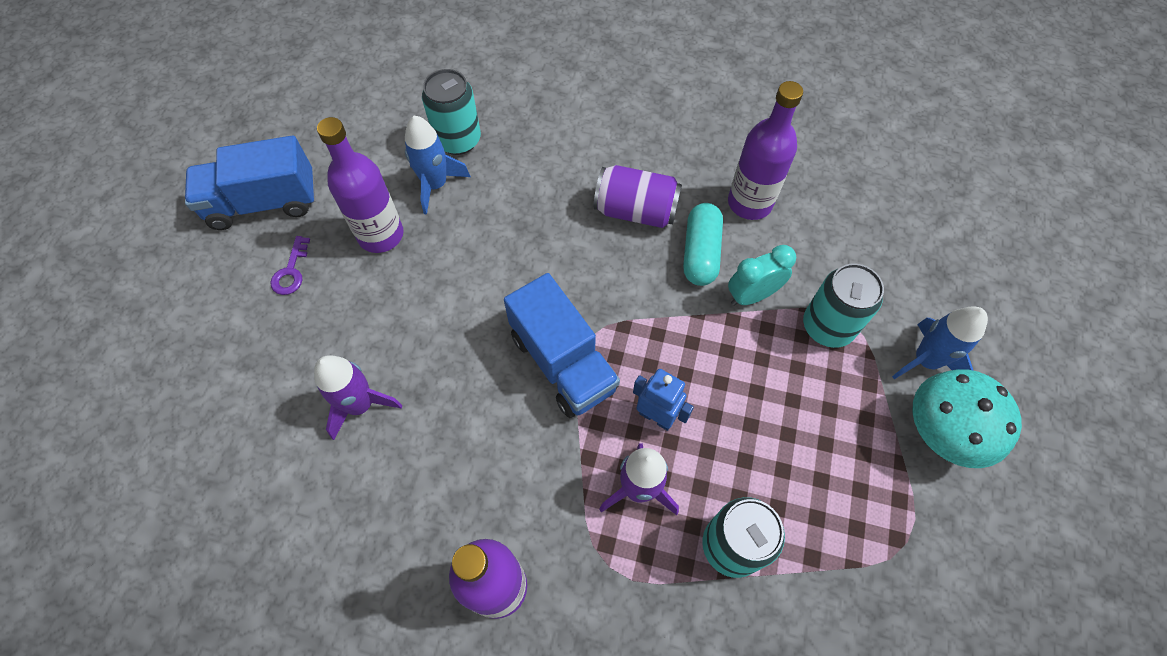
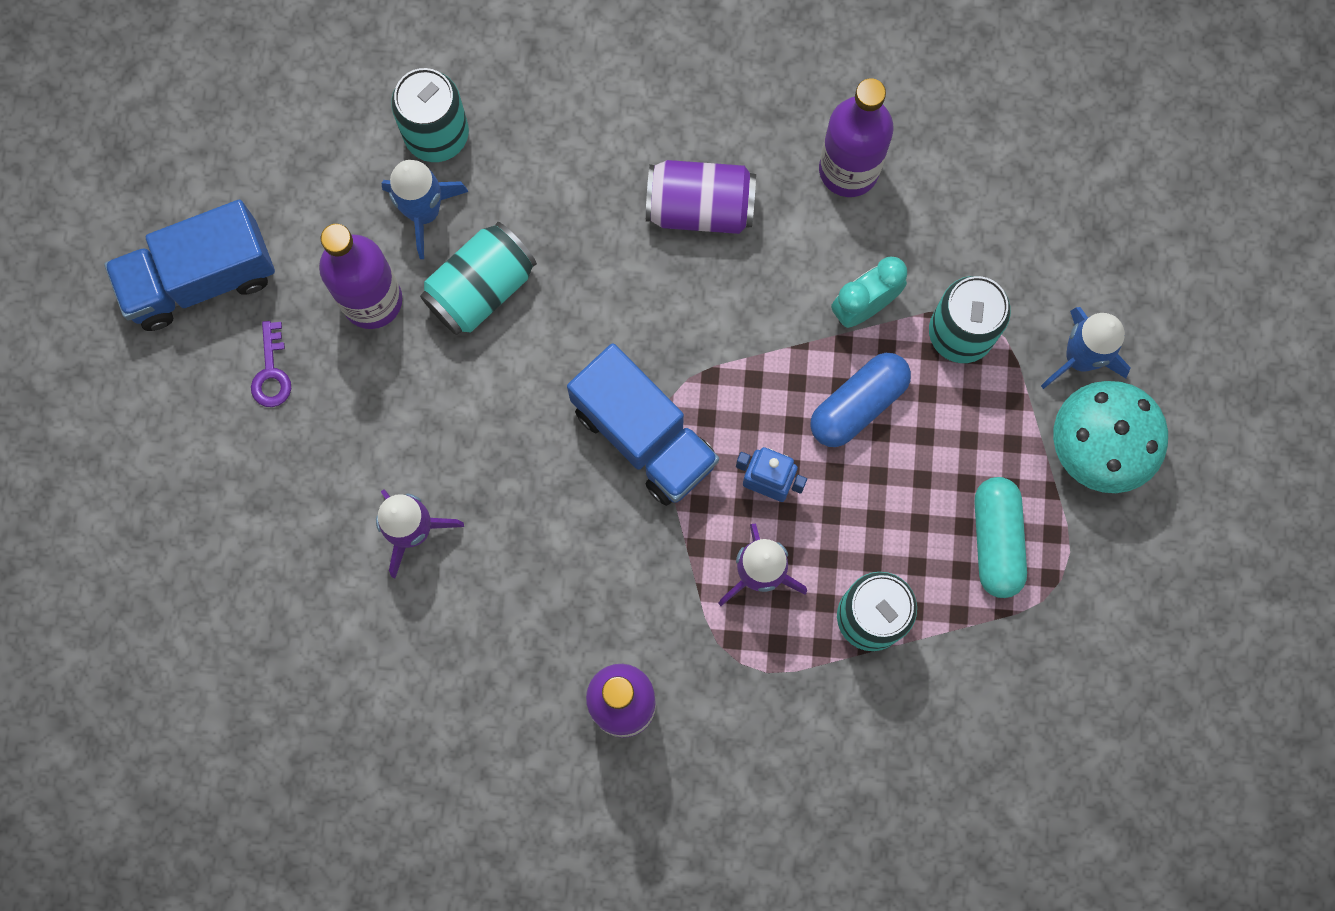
camera: 10 degrees left, 15 degrees up
(462, 239) = (481, 288): none -> turquoise can
(700, 253) = (792, 256): turquoise capsule -> turquoise capsule (996, 540)
(739, 366) = (858, 404): none -> blue capsule

